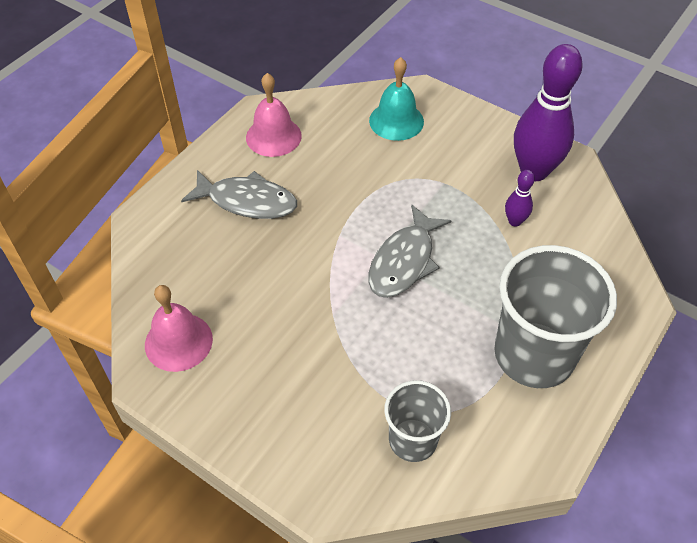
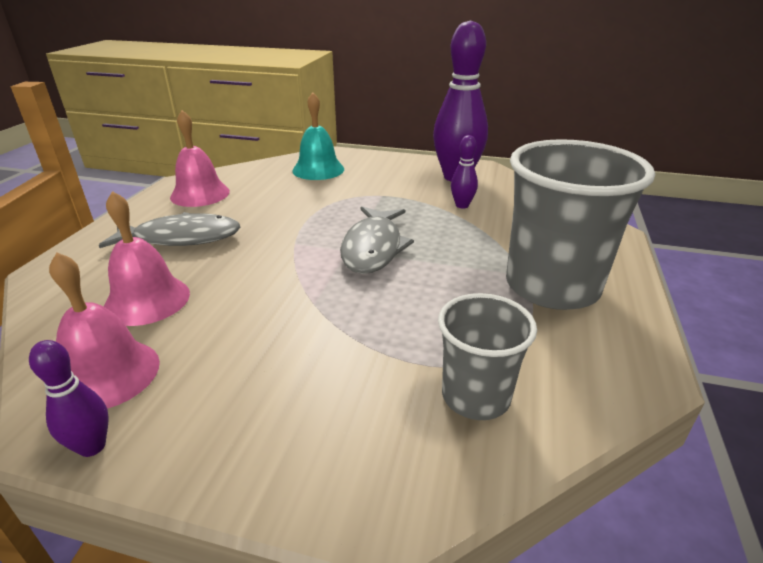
camera: 20 degrees left, 20 degrees down
(166, 398) = (92, 446): none -> purple bowling pin
(211, 274) = (147, 300): none -> pink bell

